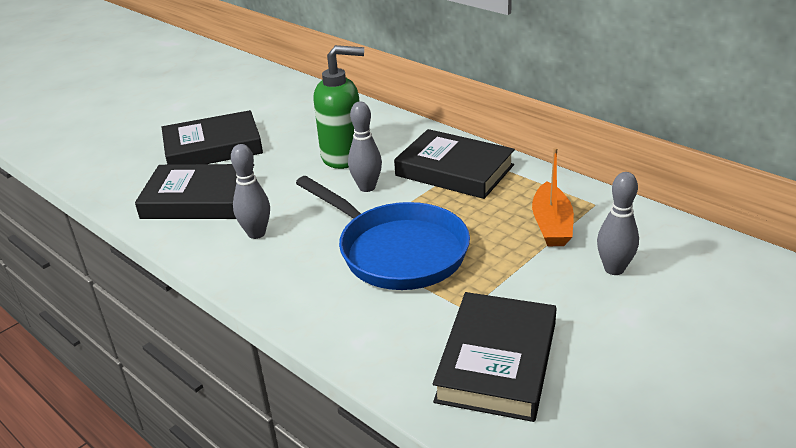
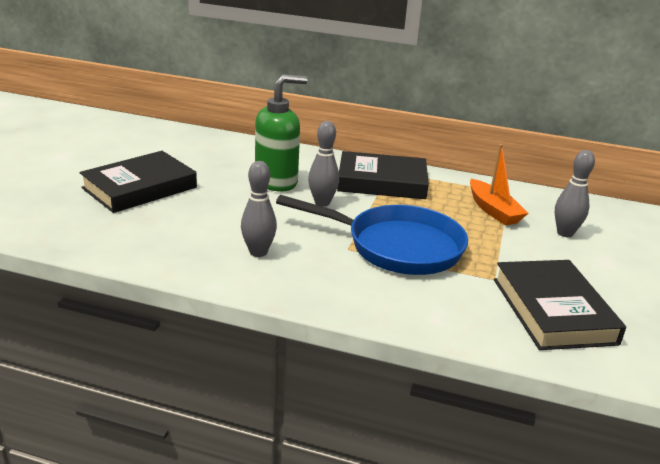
camera: 30 degrees left, 5 degrees down
(200, 199) = (171, 232): black book -> none

